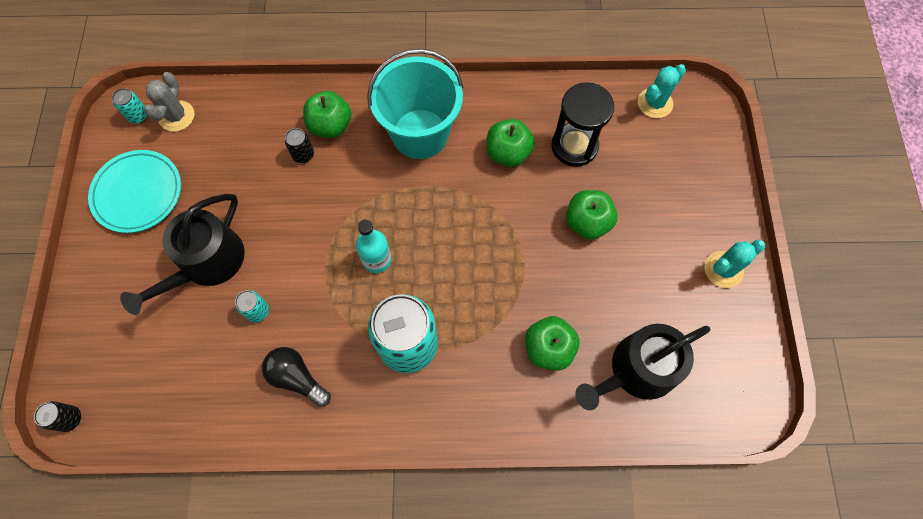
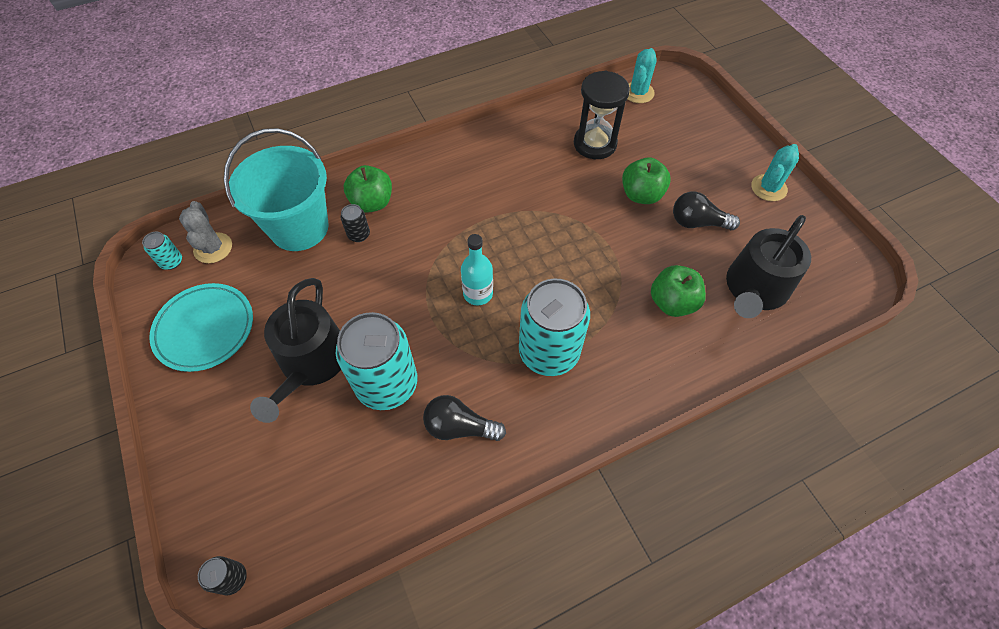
camera: 25 degrees left, 10 degrees down
(258, 311) = (387, 384): turquoise can -> turquoise can, size x2.38
(420, 134) = (458, 180): turquoise bucket -> turquoise bucket (299, 227)
(508, 153) = (543, 168): green apple -> none
(625, 276) = (697, 222): none -> black light bulb

